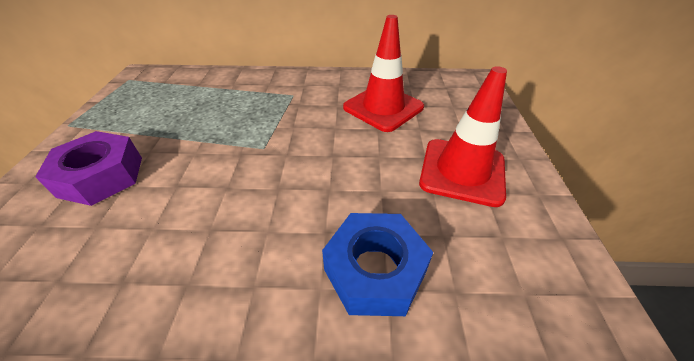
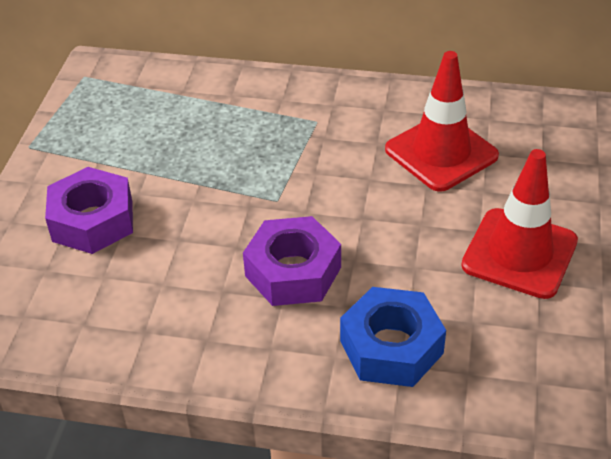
camera: 10 degrees right, 0 degrees up
(276, 204) = (293, 271): none -> purple nut

